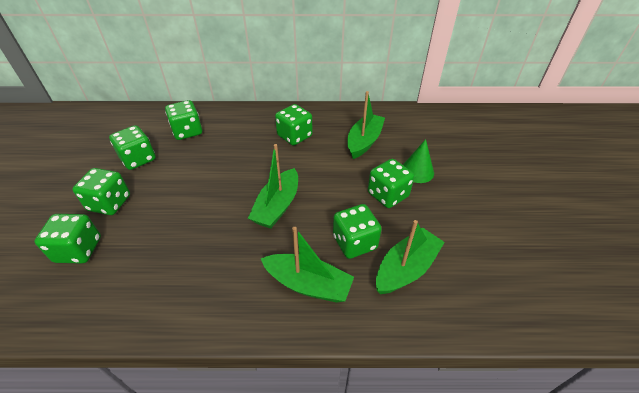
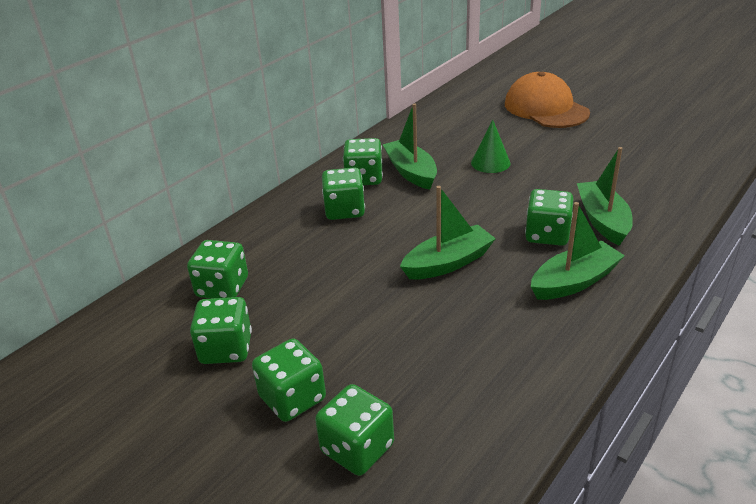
camera: 50 degrees left, 10 degrees down
(277, 206) = (448, 263): green boat -> green boat turned 90 degrees counterclockwise
(388, 195) = (504, 191): green dice -> green dice (364, 178)
(531, 165) = (546, 108): none -> orange cap

